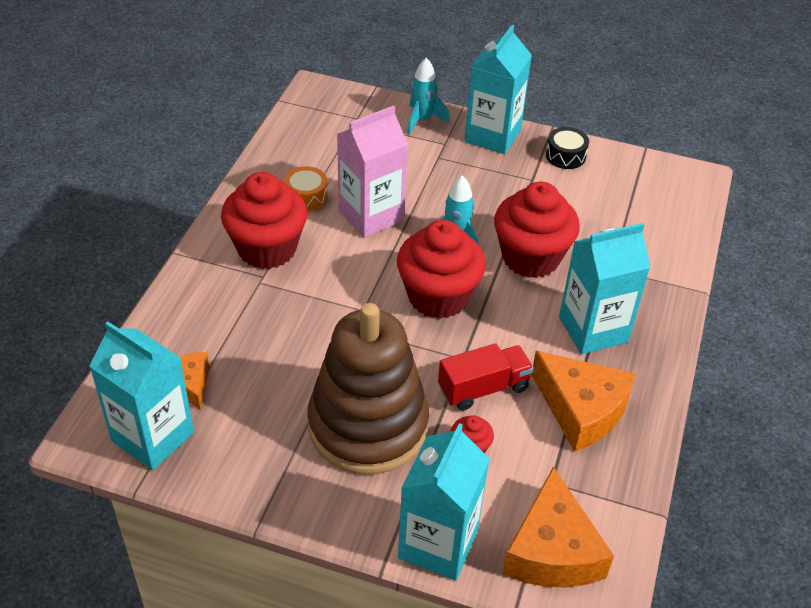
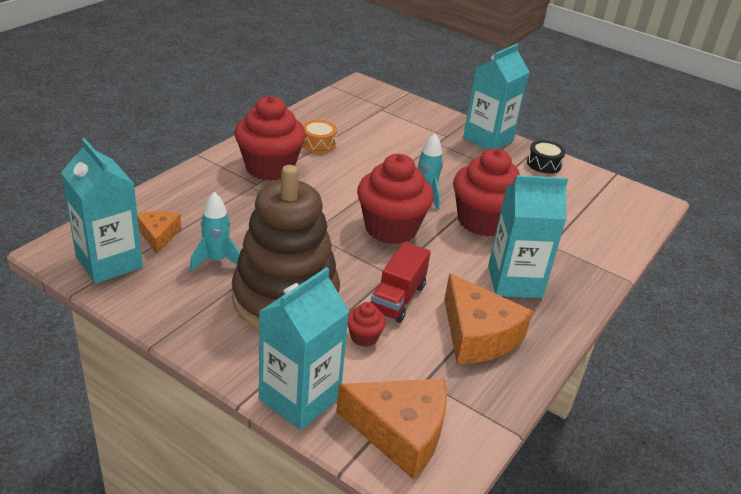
camera: 15 degrees right, 10 degrees down
(371, 215) = (363, 166): pink carton -> none
(422, 120) = (435, 119): turquoise rocket -> turquoise rocket (216, 261)
(483, 388) = (397, 298): red truck -> red truck turned 120 degrees clockwise
(552, 550) = (400, 432): orange cheese -> orange cheese turned 90 degrees counterclockwise

